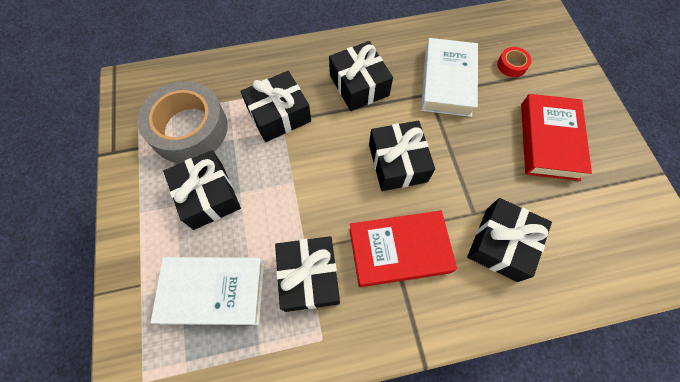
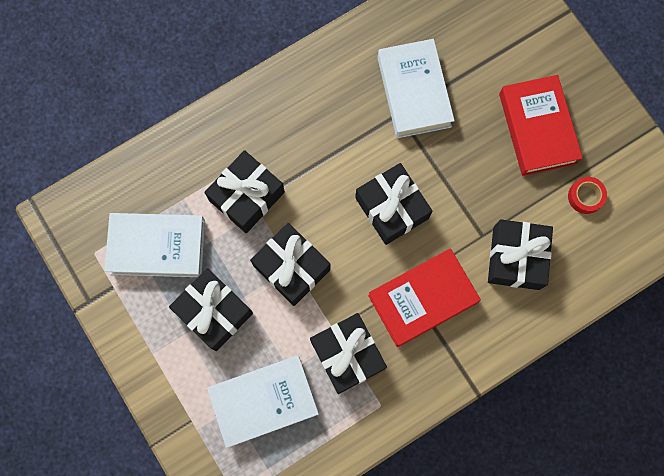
camera: 20 degrees left, 10 degrees up
(189, 129) = (157, 247): grey tape -> white book
(359, 85) = (319, 129): black gift -> black gift (291, 267)
(511, 65) = (477, 46): red tape -> red tape (585, 196)

